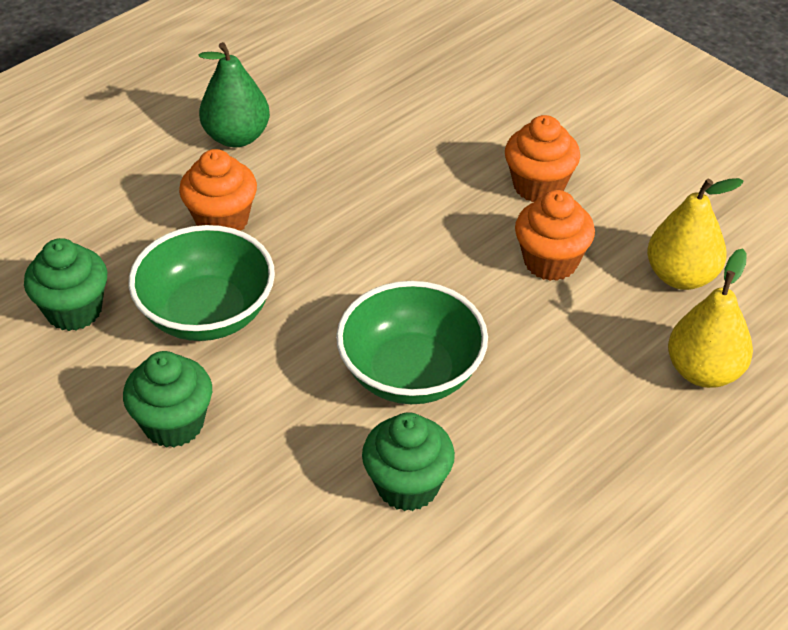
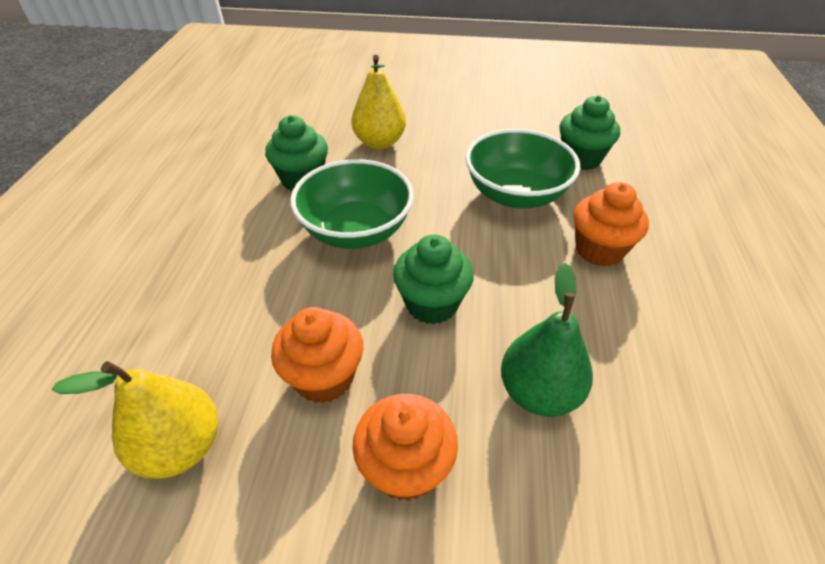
camera: 140 degrees right, 0 degrees up
(173, 424) = (453, 145): green cupcake -> green cupcake (431, 304)
(237, 137) = (706, 322): green pear -> green pear (539, 392)
(704, 371) = (125, 354): yellow pear -> yellow pear (379, 143)

